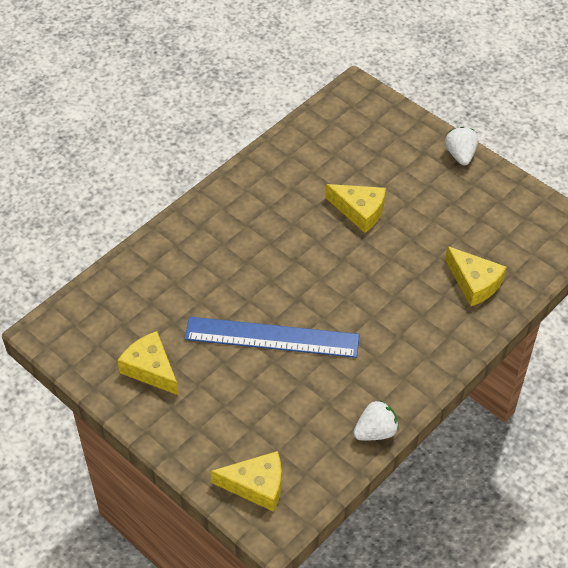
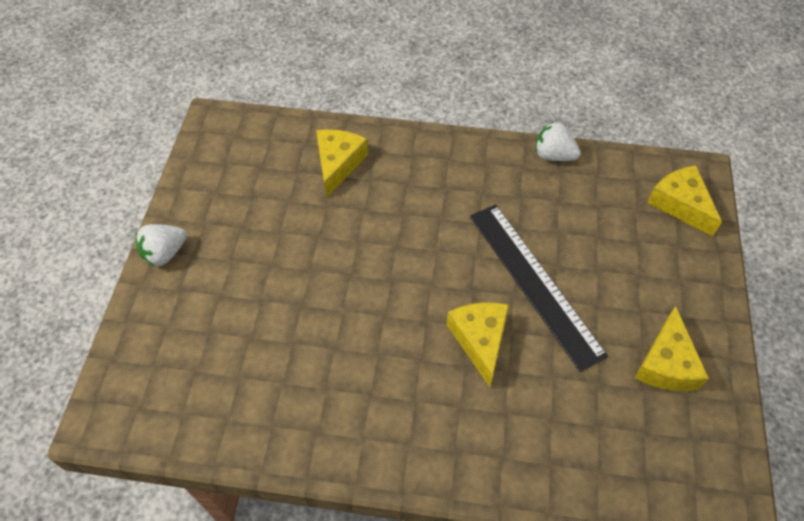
camera: 125 degrees left, 5 degrees up
(272, 337) = (534, 283): blue ruler -> black ruler
(360, 211) = (313, 300): yellow cheese -> yellow cheese (480, 340)

